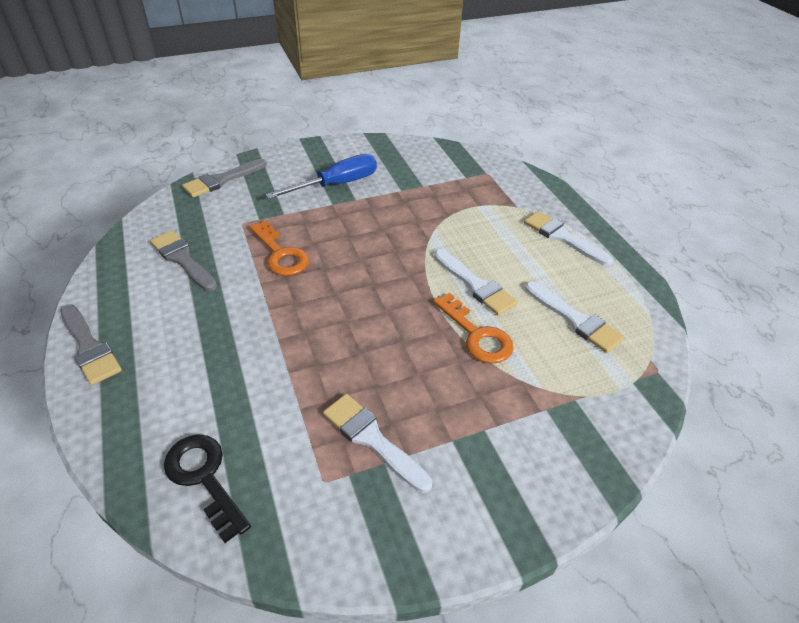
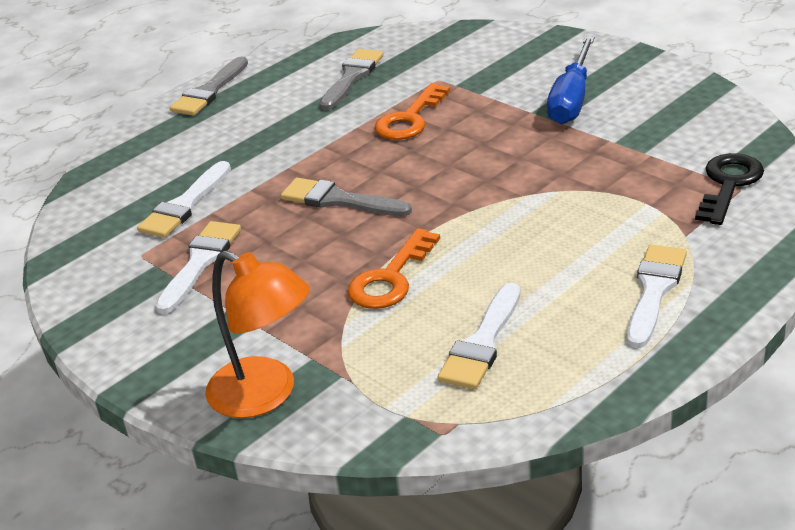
camera: 70 degrees right, 10 degrees down
(204, 478) = (112, 199): black key -> black key (728, 184)
(222, 180) = (498, 38): grey brush -> grey brush (339, 200)
(336, 184) = (572, 99): blue screwdriver -> blue screwdriver turned 75 degrees clockwise
(475, 285) = (478, 252): white brush -> white brush (185, 205)
(579, 451) = (265, 395): none -> orange lamp

